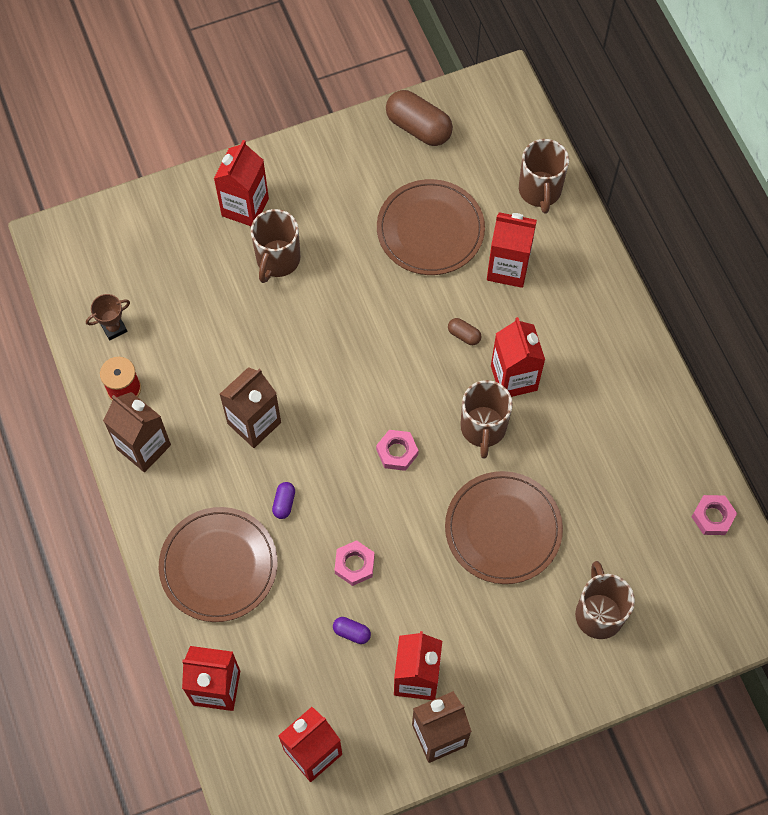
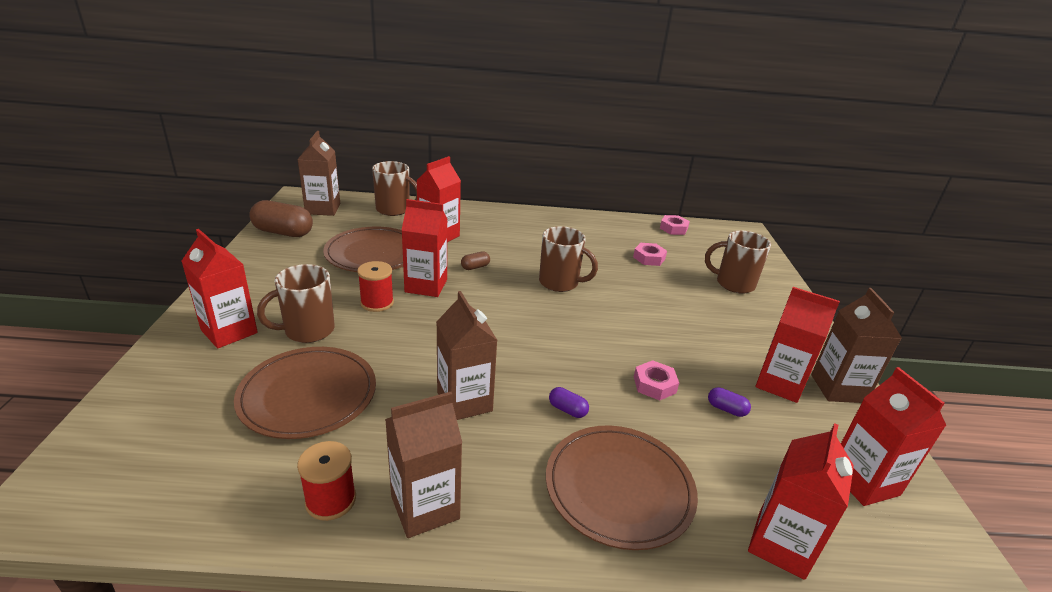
camera: 70 degrees left, 35 degrees down
(114, 328) = (241, 481): brown trophy -> none
(277, 260) = (308, 331): brown mug -> brown mug turned 105 degrees clockwise
(347, 286) = (377, 303): none -> red spool
(352, 632) = (726, 409): purple capsule -> purple capsule turned 75 degrees clockwise
(397, 452) = (554, 327): pink nut -> pink nut (649, 258)
(418, 128) = (283, 232): brown capsule -> brown capsule turned 45 degrees clockwise
(492, 125) = (323, 209): none -> brown carton
(503, 529) = (650, 300): brown plate -> brown plate (308, 395)
(514, 378) = (527, 259): red carton -> red carton (426, 286)

